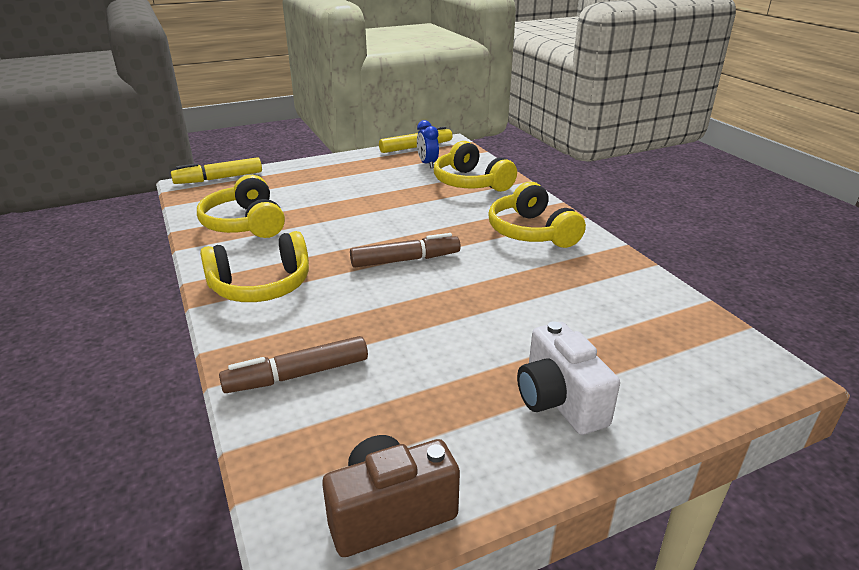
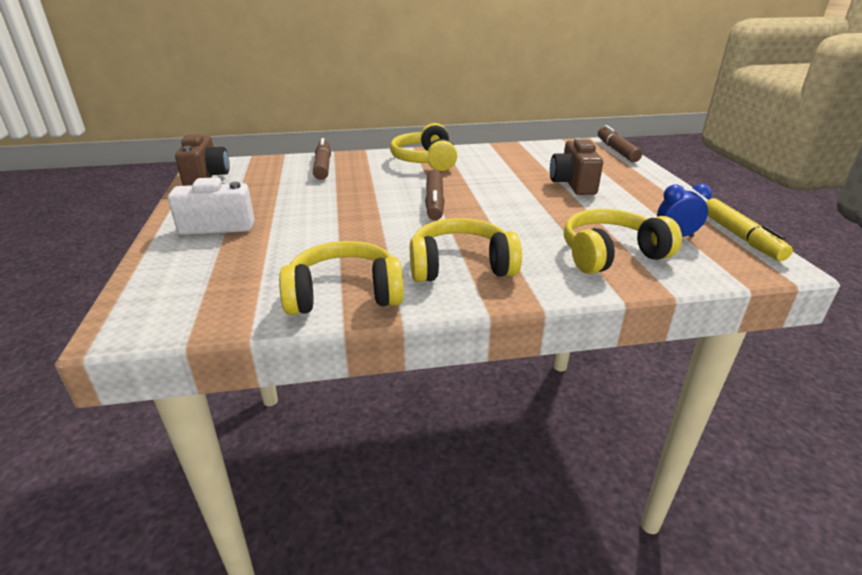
camera: 105 degrees right, 0 degrees up
(219, 178) = (616, 150): yellow marker -> brown marker
(245, 224) = (523, 157): yellow headphones -> yellow headphones (344, 294)
(329, 197) = (573, 184): none -> brown camera

